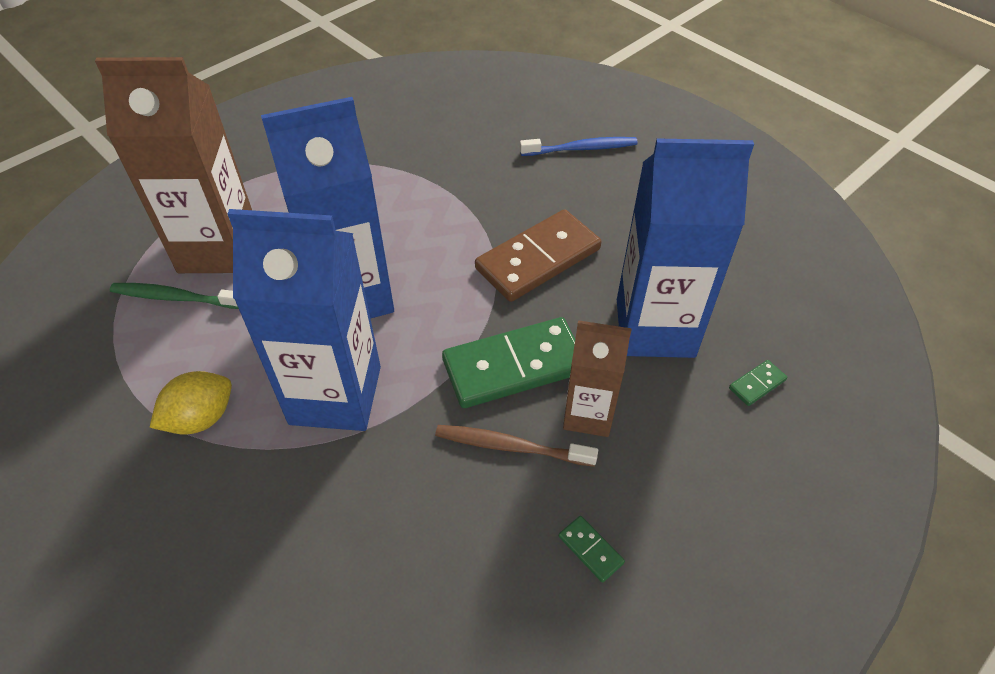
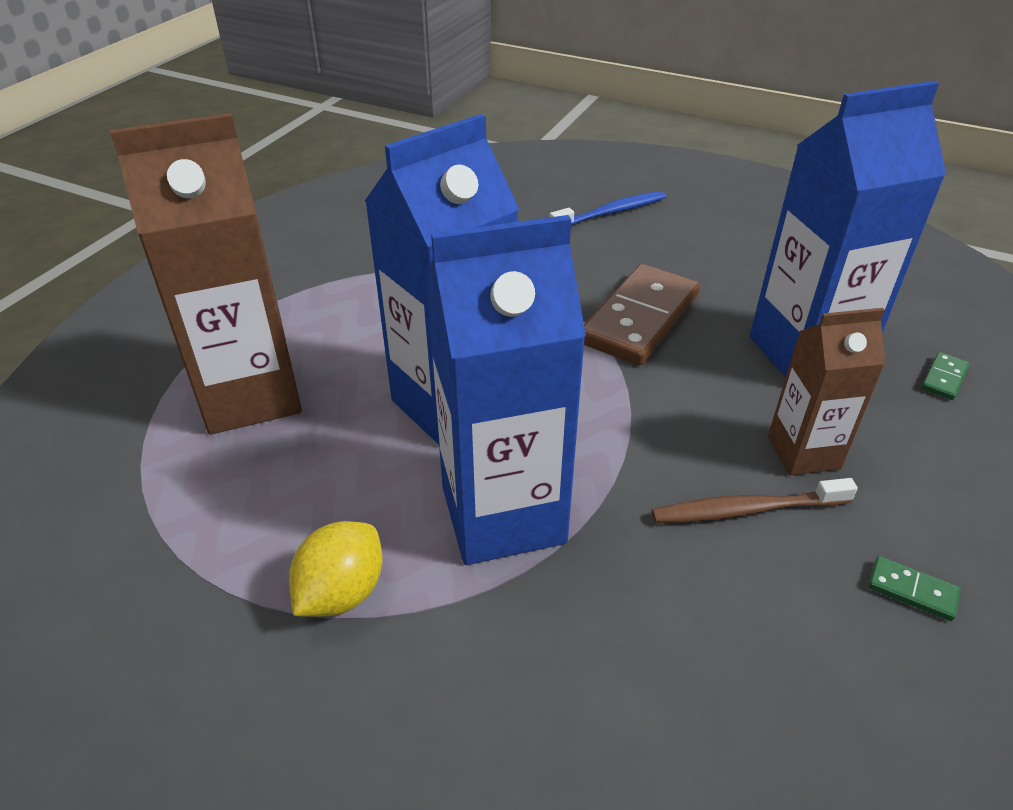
camera: 20 degrees left, 10 degrees down
(176, 297) = (223, 462): green toothbrush -> none
(514, 366) = (689, 427): green domino -> none

